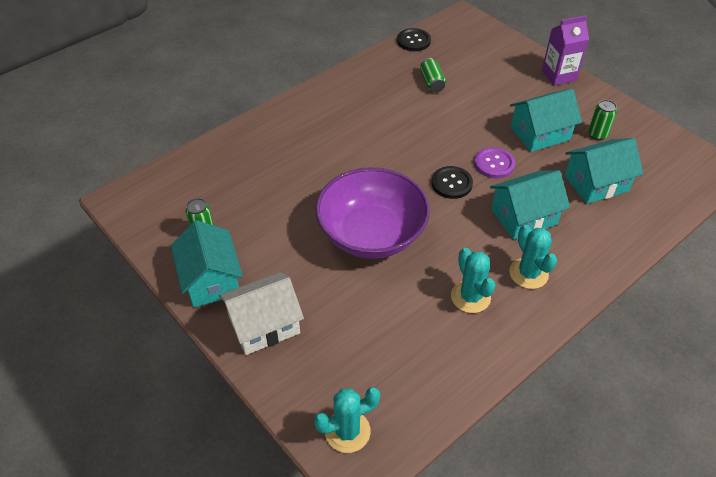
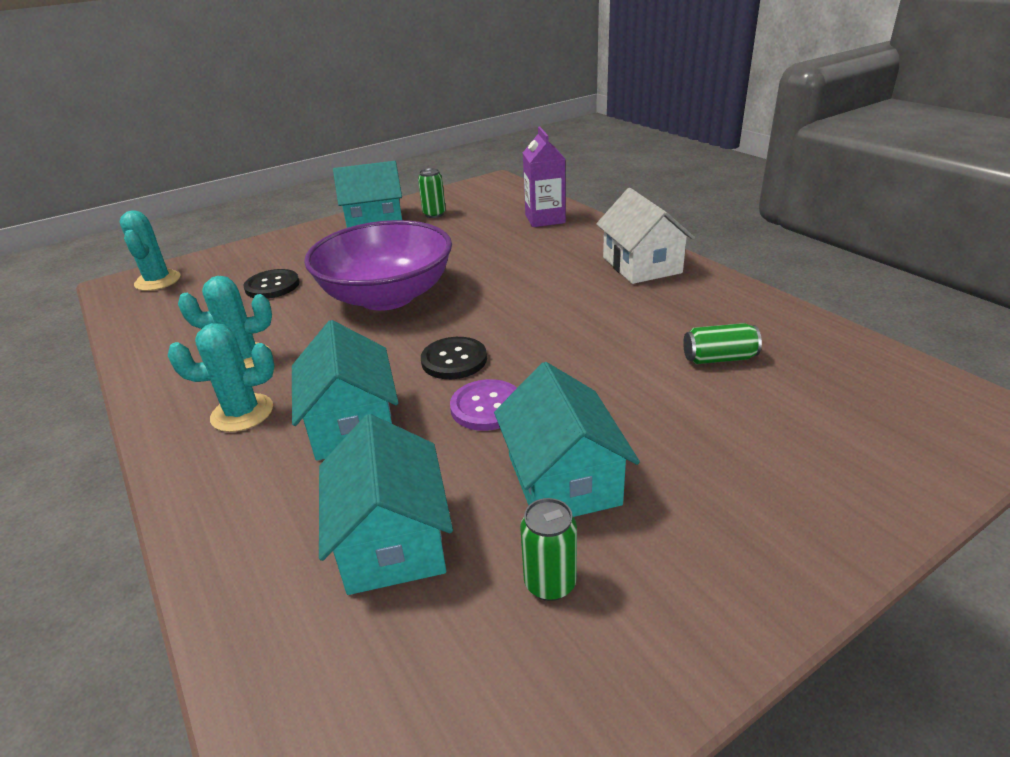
camera: 100 degrees right, 15 degrees down
(264, 325) = (304, 244): white house -> white house (641, 265)
(413, 41) = (853, 346): black button -> black button (272, 286)
(559, 75) = (796, 556): purple carton -> purple carton (545, 219)

